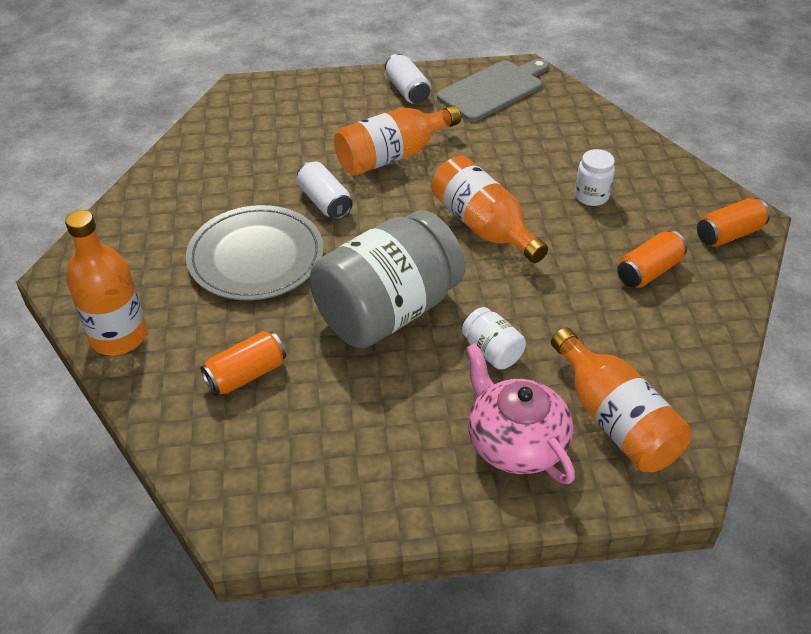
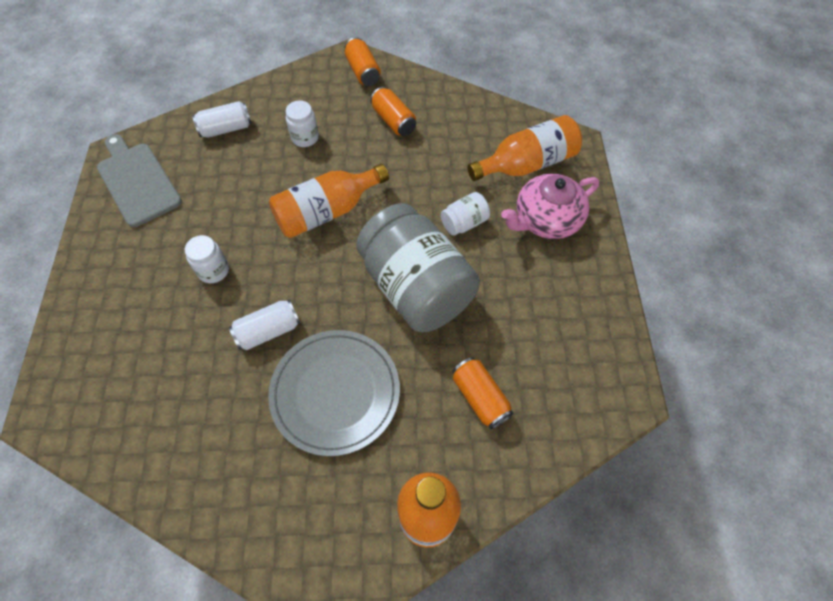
camera: 85 degrees left, 15 degrees up
(392, 155) = (213, 270): orange bottle -> white jar
(407, 91) = (112, 250): white can -> white can (226, 129)

